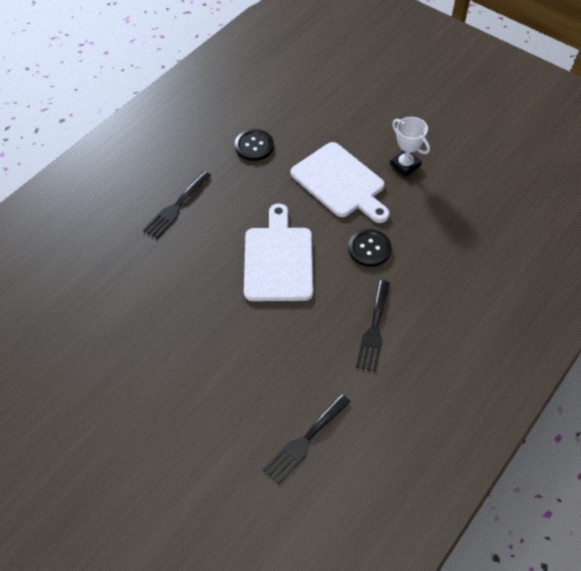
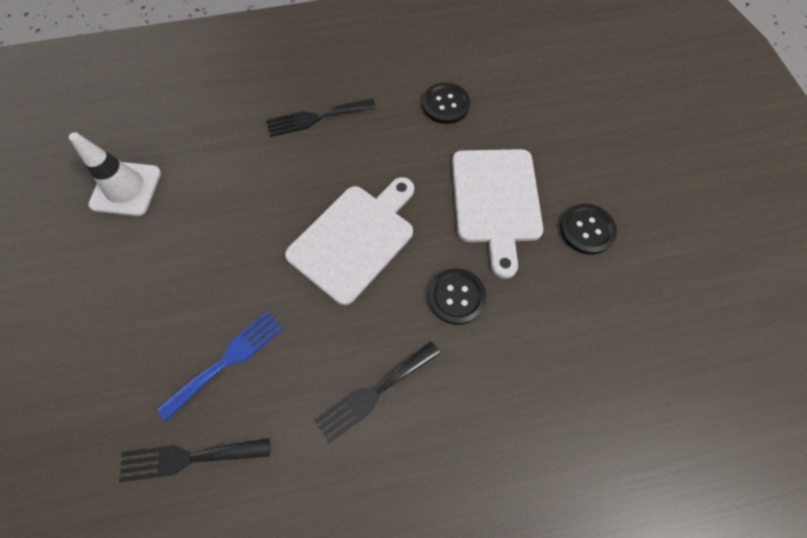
camera: 40 degrees right, 10 degrees up
(88, 337) = (126, 188): none -> white traffic cone
(272, 377) = (227, 360): none -> blue fork
(405, 165) = (587, 230): white trophy -> black button

